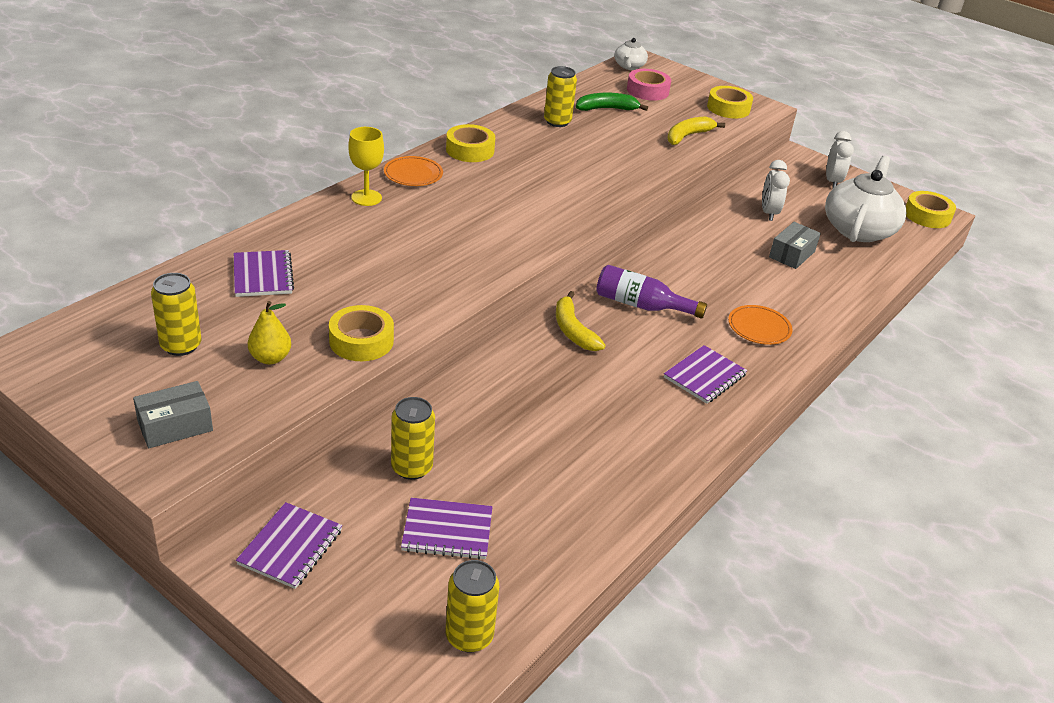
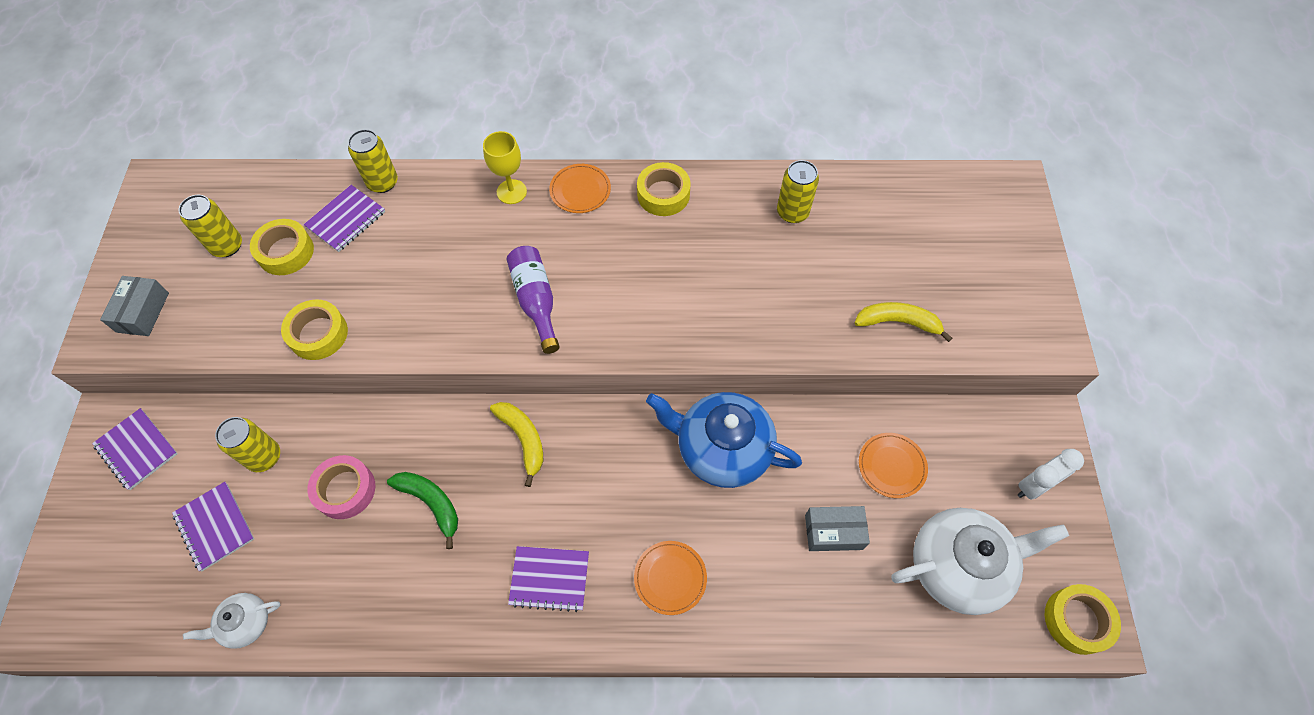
camera: 55 degrees right, 25 degrees up
(175, 426) = (143, 312): grey box -> grey box turned 75 degrees clockwise
(270, 358) = (253, 301): yellow pear -> none
(290, 547) = (137, 450): purple notebook -> purple notebook turned 60 degrees clockwise
(469, 636) = (122, 614): yellow can -> yellow can (382, 182)
(573, 330) = (523, 439): yellow banana -> yellow banana turned 120 degrees clockwise
(606, 109) = (868, 228): green banana -> green banana (431, 503)
(629, 66) = (985, 185): white teapot -> white teapot (245, 623)
(641, 305) = (610, 463): purple bottle -> purple bottle (536, 301)
(647, 91) = (951, 232): pink tape -> pink tape (345, 490)
(684, 259) = (722, 449): none -> blue teapot
(728, 108) = (1008, 317): yellow tape -> yellow tape (286, 252)
(768, 213) = (892, 466): white clock -> orange plate

